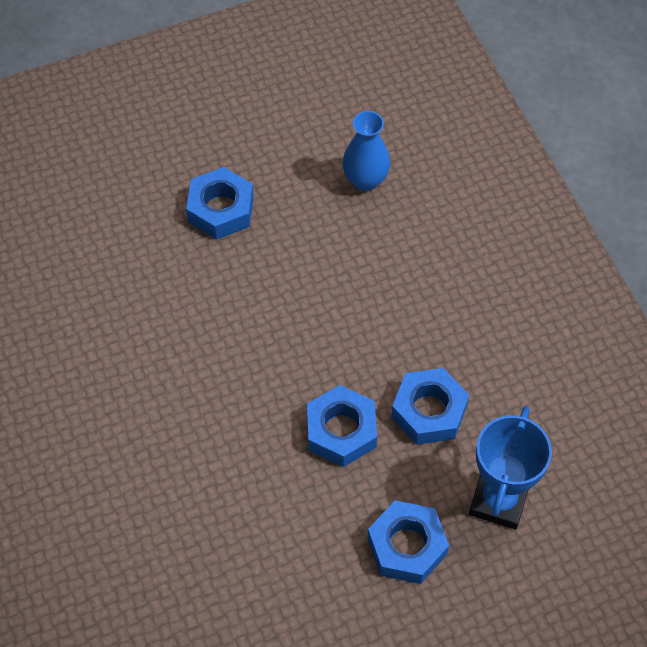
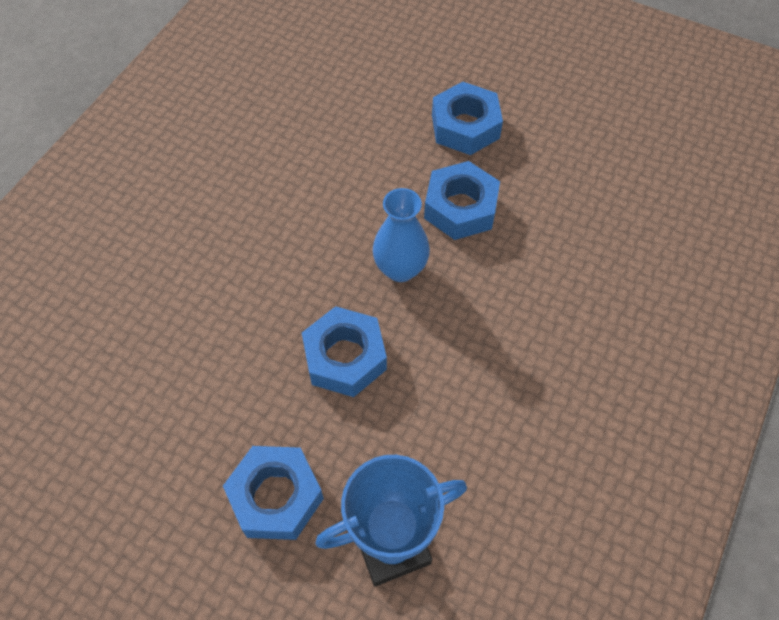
camera: 50 degrees right, 0 degrees up
(365, 180) = (602, 200): blue vase -> blue vase (400, 269)
(429, 411) = (429, 414): blue nut -> blue nut (460, 208)

